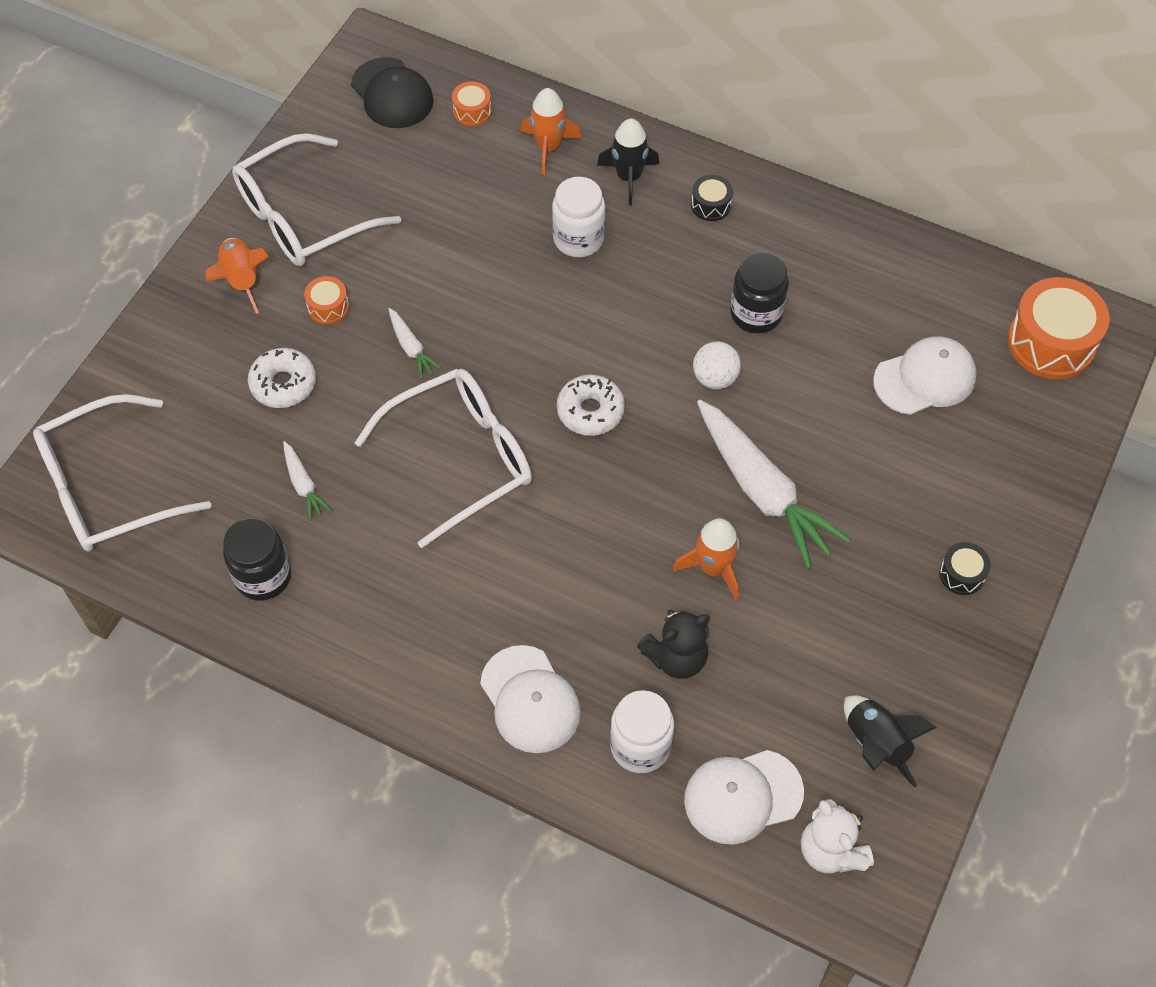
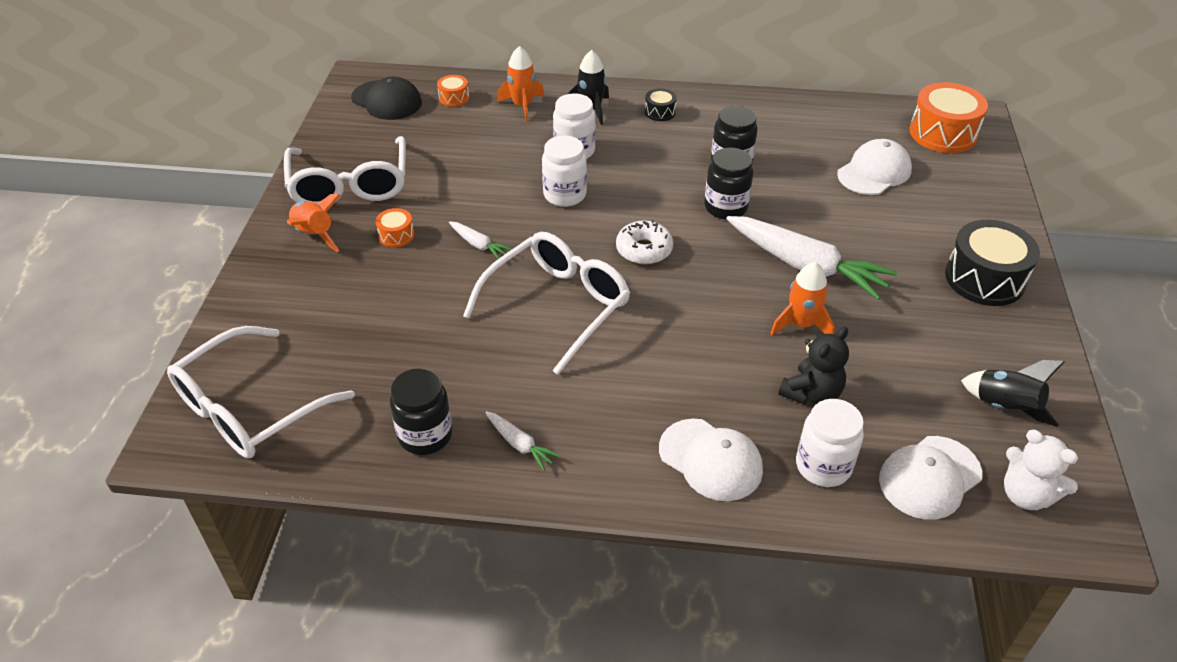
camera: 20 degrees left, 15 degrees down
(283, 384) = (381, 294): white donut -> none
(304, 216) = (350, 184): white glasses -> white glasses turned 45 degrees counterclockwise
(304, 485) = (431, 358): white carrot -> white carrot (520, 444)
(537, 303) = (565, 195): none -> white jar
(715, 378) = (726, 207): white ball -> black jar
(962, 574) = (984, 279): black drum -> black drum, size x2.08

